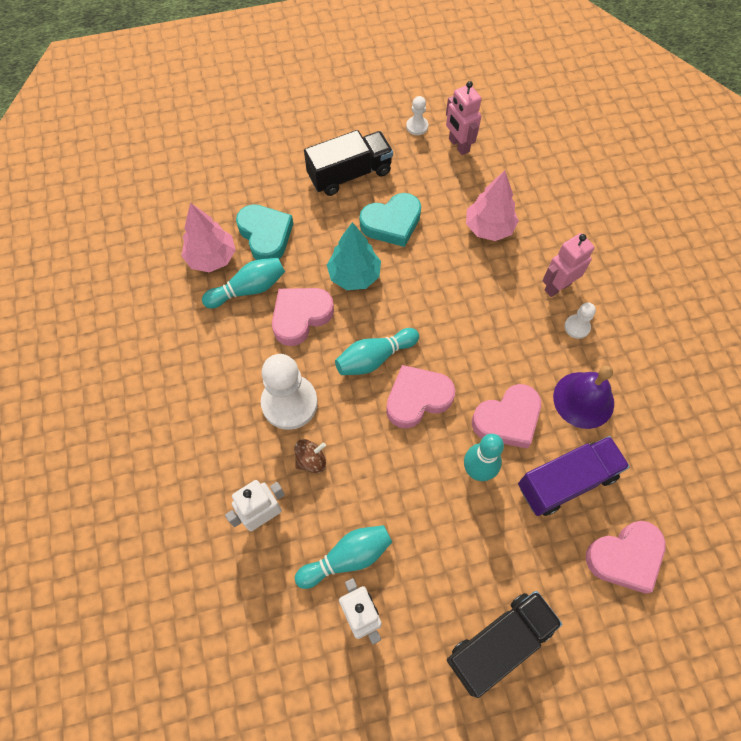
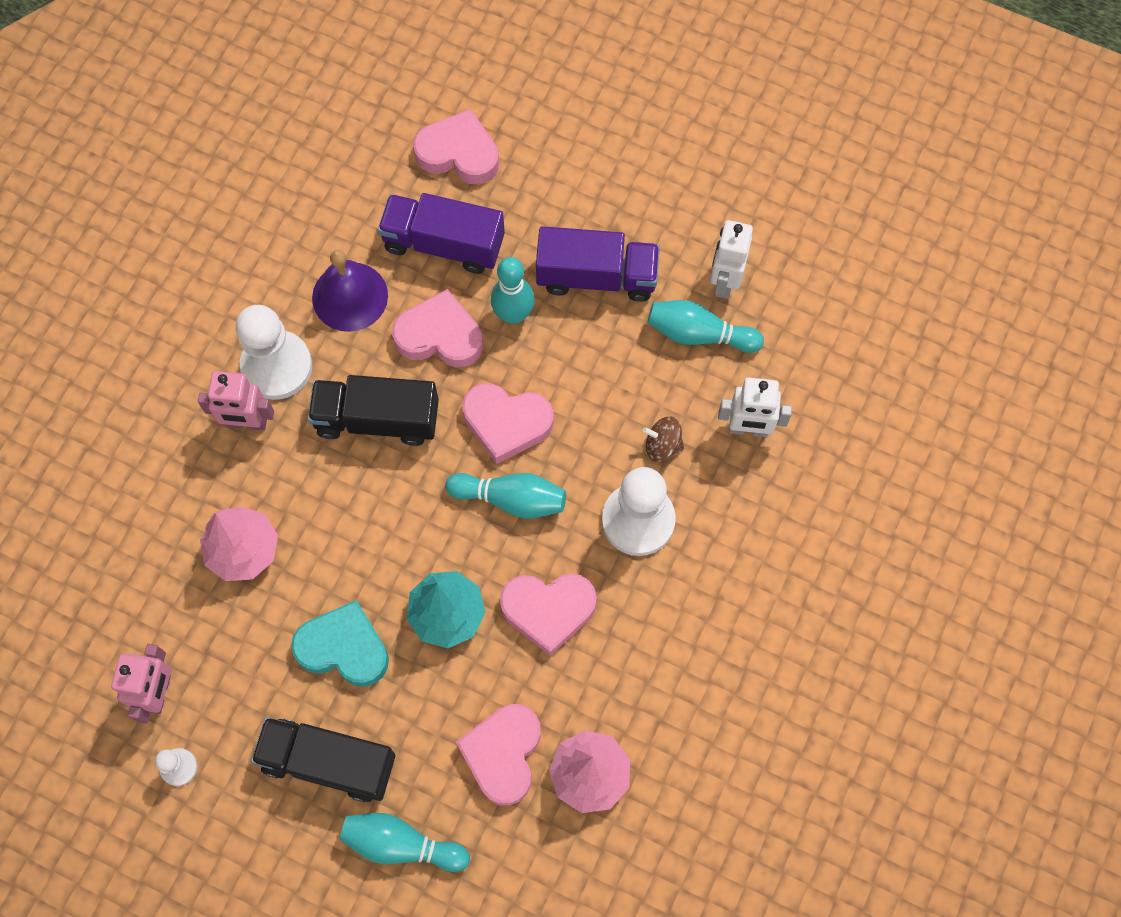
camera: 140 degrees left, 5 degrees up
(248, 289) = (579, 694): turquoise bowling pin -> turquoise bowling pin (401, 844)
(265, 235) = (503, 754): turquoise heart -> pink heart
(450, 542) = (597, 276): none -> purple truck
(499, 643) = (626, 176): black truck -> black truck (377, 419)
(577, 327) = (277, 366): white pawn -> white pawn, size x2.10

